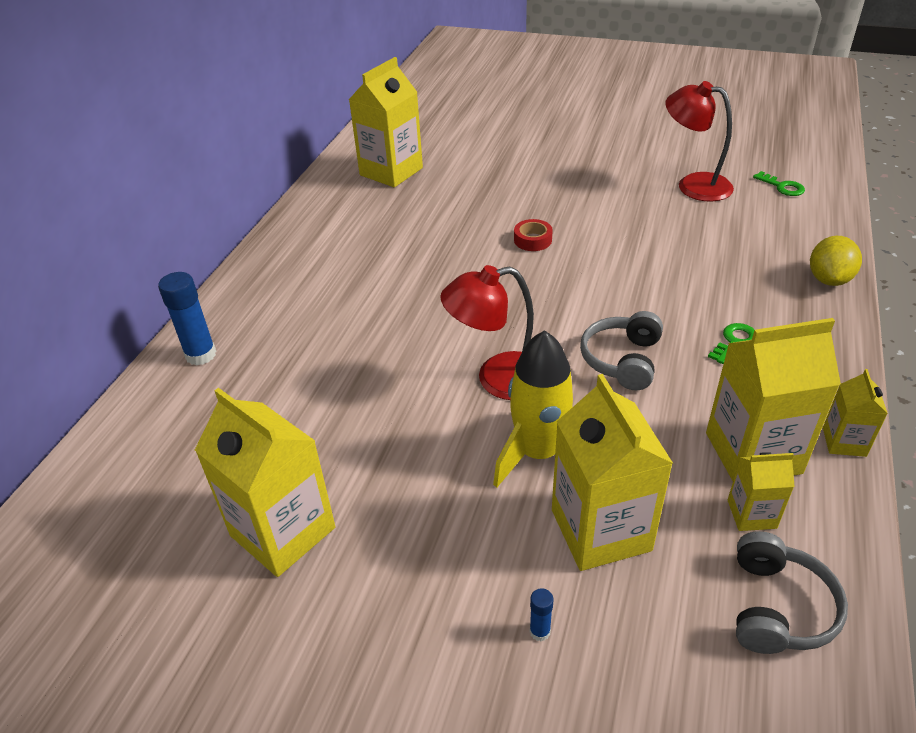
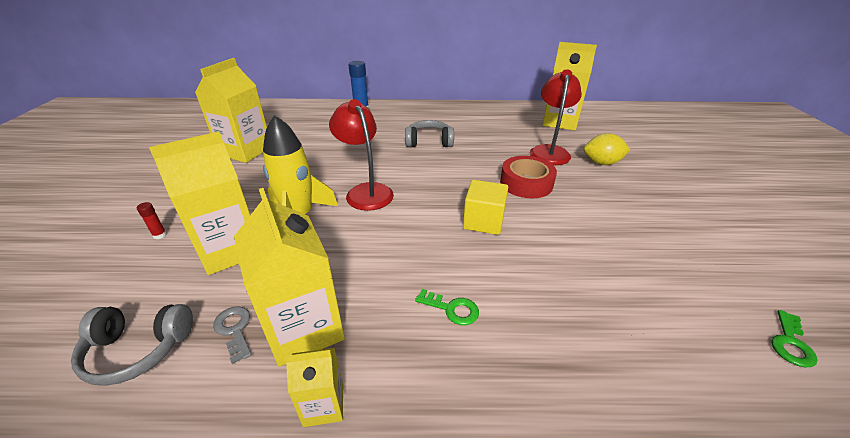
camera: 70 degrees right, 5 degrees down
(532, 240) = (526, 183): red tape -> red tape, size x1.74
(540, 631) = (160, 235): blue glue stick -> red glue stick
(599, 290) = (483, 221): none -> yellow cube
(622, 360) = (402, 242): grey headphones -> grey headphones (429, 142)
(693, 185) = (703, 263): red lamp -> red lamp (549, 151)
(751, 514) = (234, 330): yellow carton -> grey key
(829, 279) = (613, 396): yellow lemon -> yellow lemon (601, 163)

